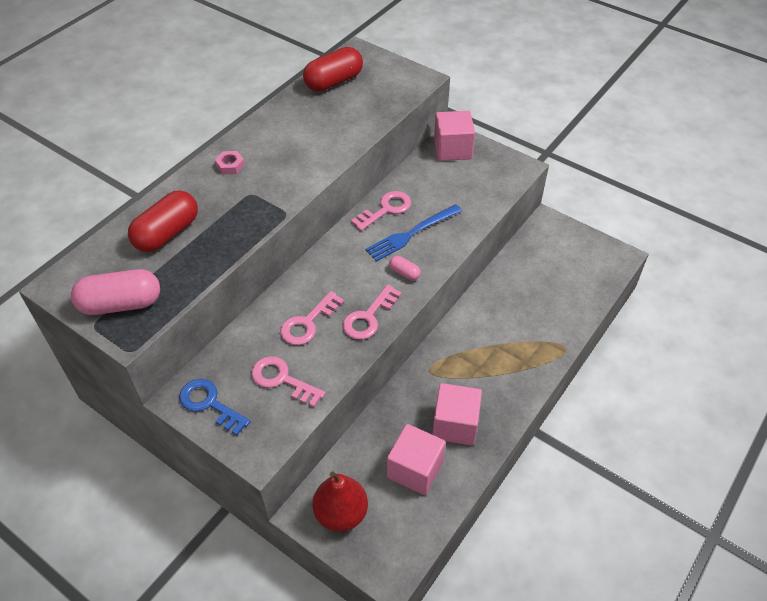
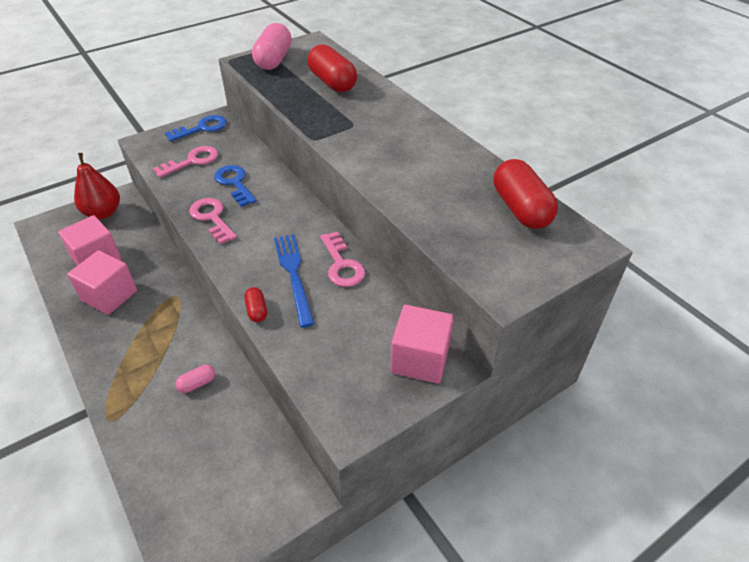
camera: 110 degrees right, 5 degrees down
(230, 165) = (400, 120): pink nut -> none
(308, 323) = (234, 183): pink key -> blue key
(404, 273) = (245, 254): pink capsule -> pink capsule (197, 383)
(459, 242) = (257, 310): none -> red capsule

